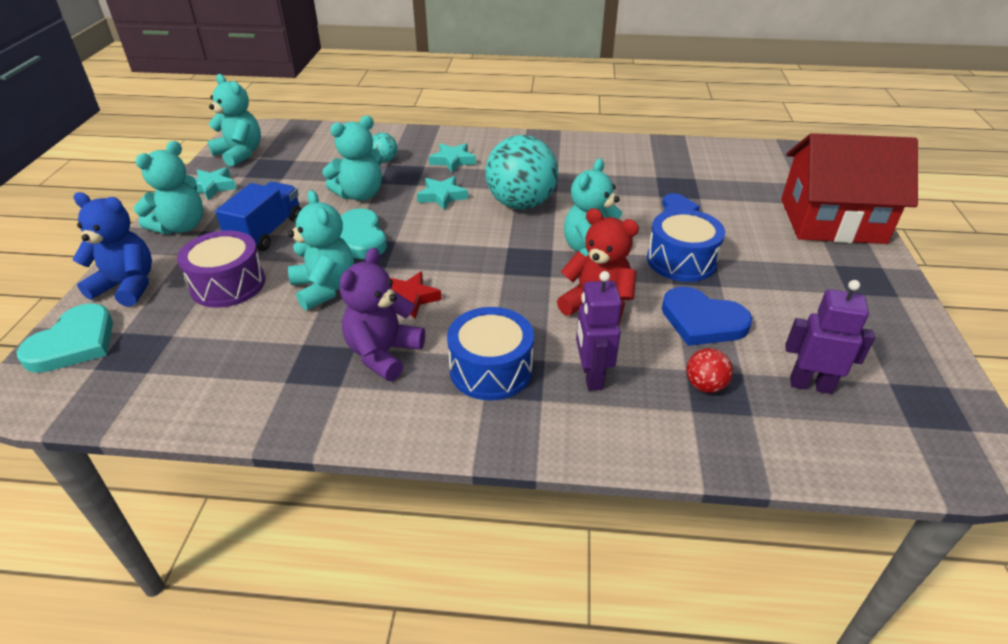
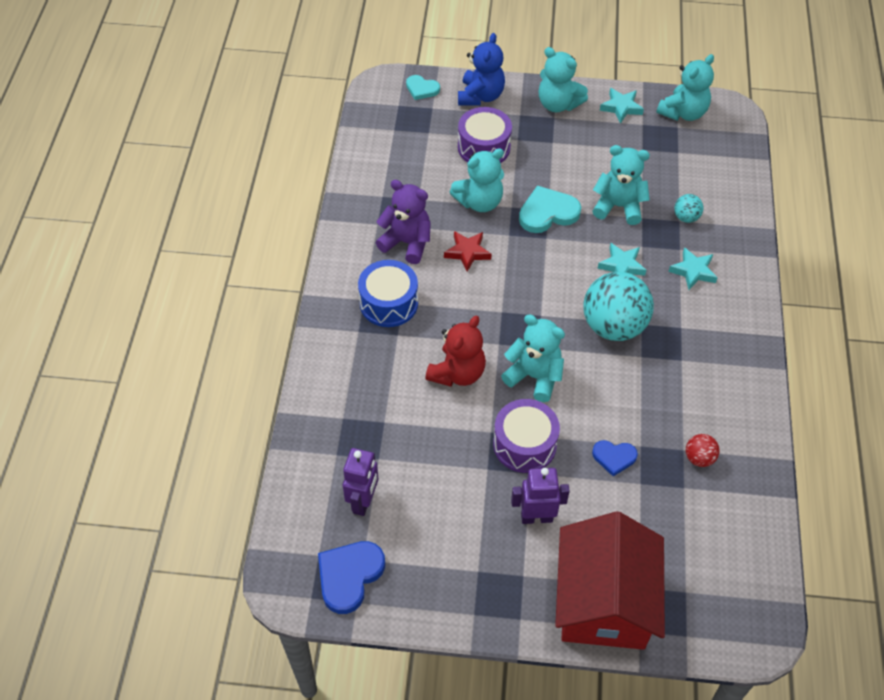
camera: 90 degrees right, 15 degrees up
(74, 343) = (422, 89): turquoise heart -> turquoise heart, size x0.61
(267, 232) = (553, 156): blue truck -> none
(360, 195) = (618, 206): turquoise teddy bear -> turquoise teddy bear turned 135 degrees clockwise
(591, 376) = (379, 361): purple robot -> purple robot (536, 517)
(681, 260) = (524, 444): blue drum -> purple drum
(702, 321) = (439, 444): blue heart -> blue heart (349, 576)
(705, 385) = (366, 430): red ball -> red ball (699, 458)

